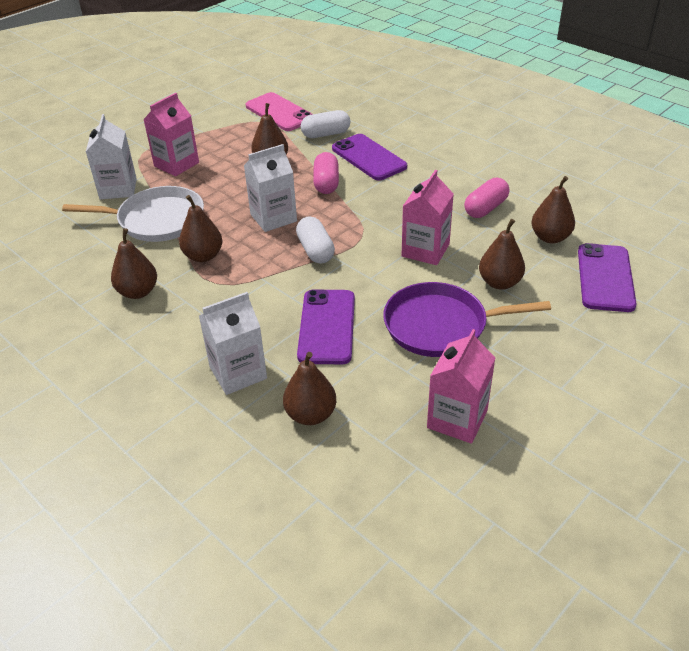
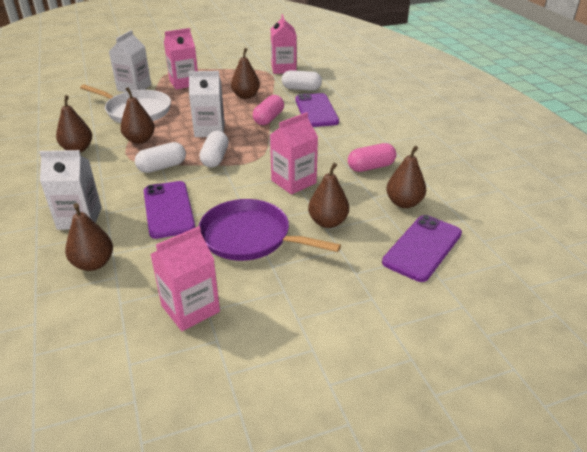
camera: 25 degrees right, 5 degrees down
(266, 280) = (162, 167): none -> white capsule
(279, 112) = (283, 69): pink phone -> pink carton
(327, 327) = (168, 209): purple phone -> purple phone turned 45 degrees counterclockwise

